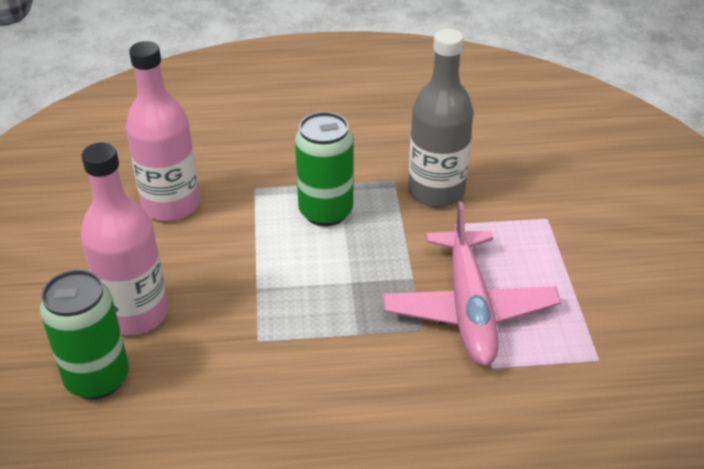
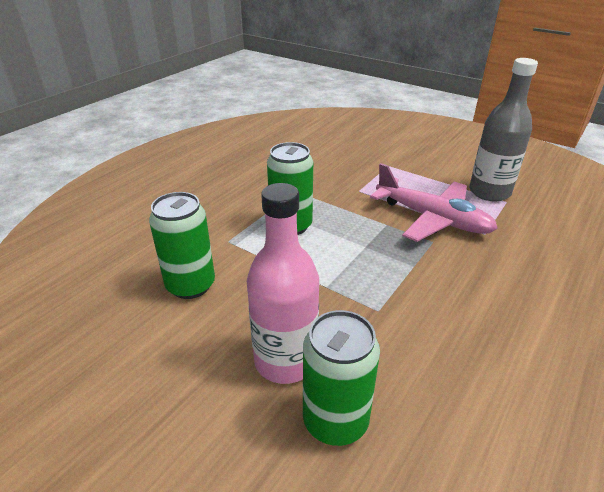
camera: 50 degrees left, 5 degrees down
(171, 205) = (190, 285): pink bottle -> green can
(436, 191) = (325, 184): grey bottle -> grey bottle (489, 192)

